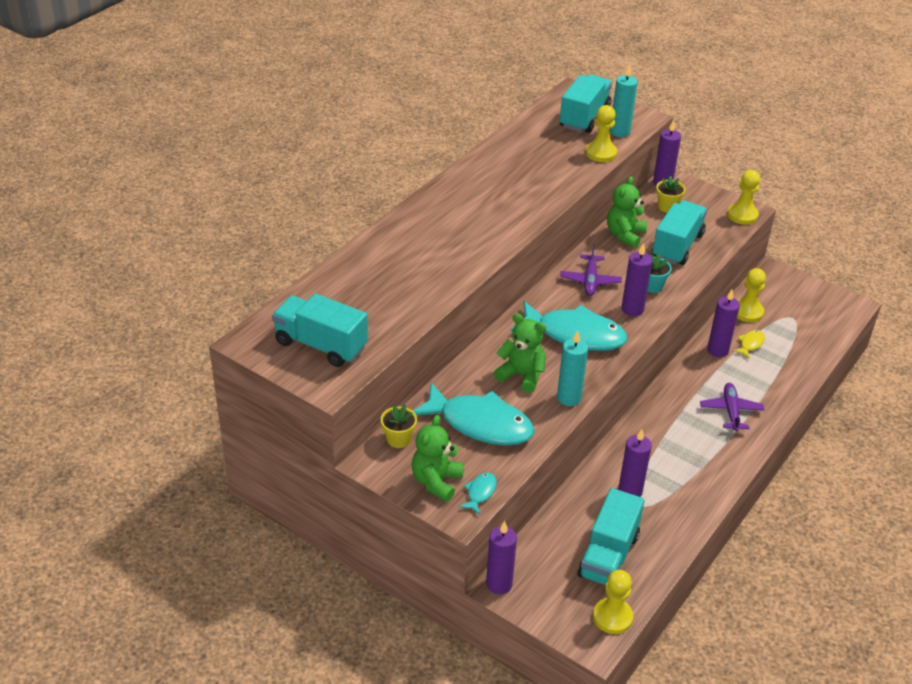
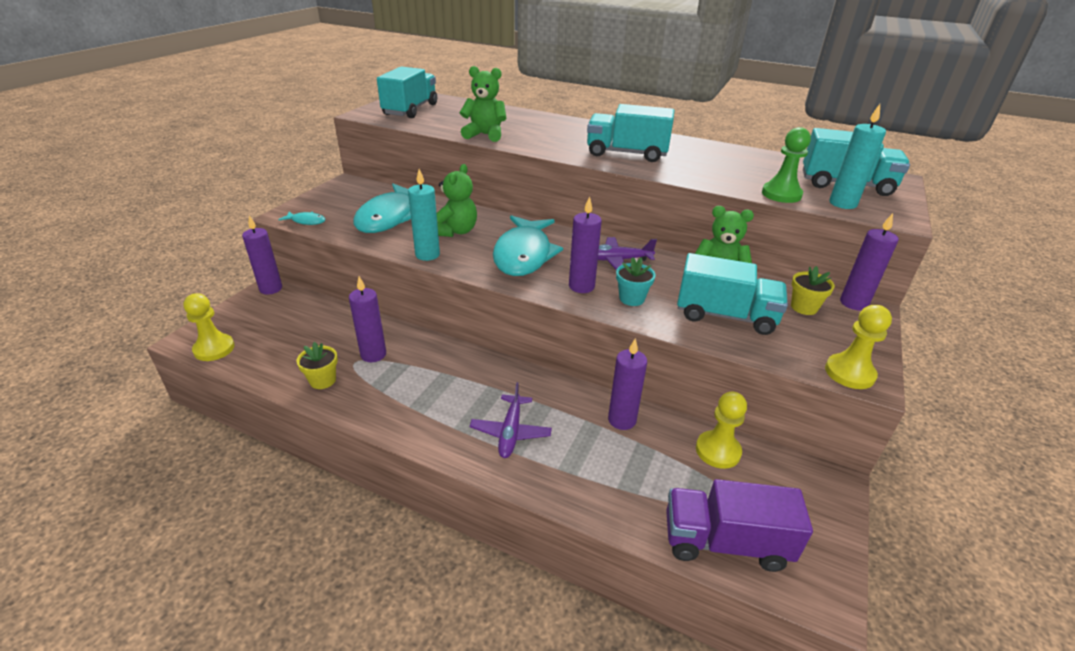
camera: 80 degrees right, 5 degrees down
(398, 439) = (371, 189): yellow flower pot -> yellow flower pot (323, 380)
(436, 482) = (322, 205): green teddy bear -> green teddy bear (485, 135)
(601, 153) = (781, 194): yellow pawn -> green pawn
(608, 555) = (290, 344): turquoise truck -> turquoise truck (626, 153)
(730, 411) = (511, 432): purple plane -> purple plane turned 105 degrees clockwise
(750, 344) = (649, 453): yellow fish -> none
(820, 331) = (725, 542): none -> purple truck

